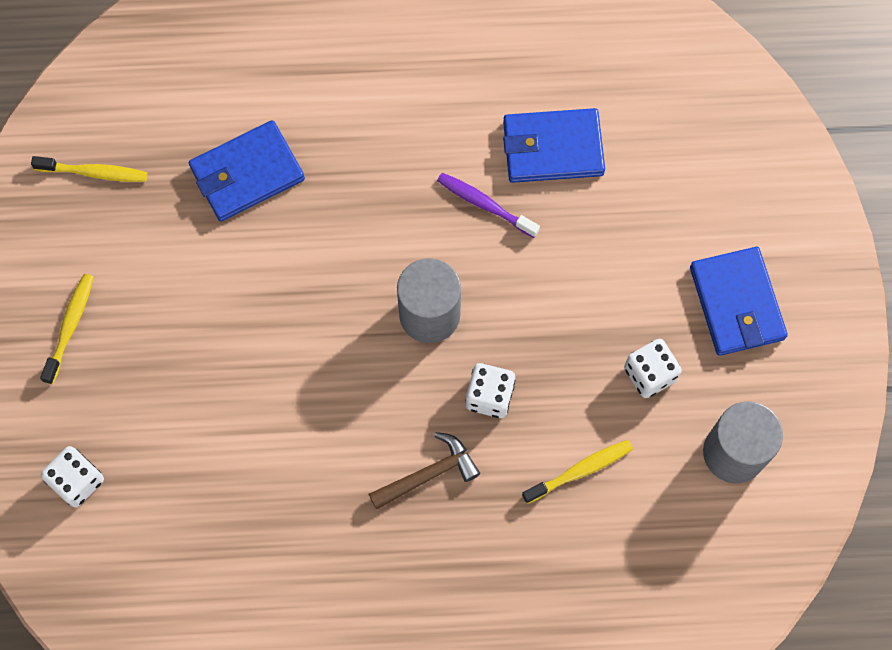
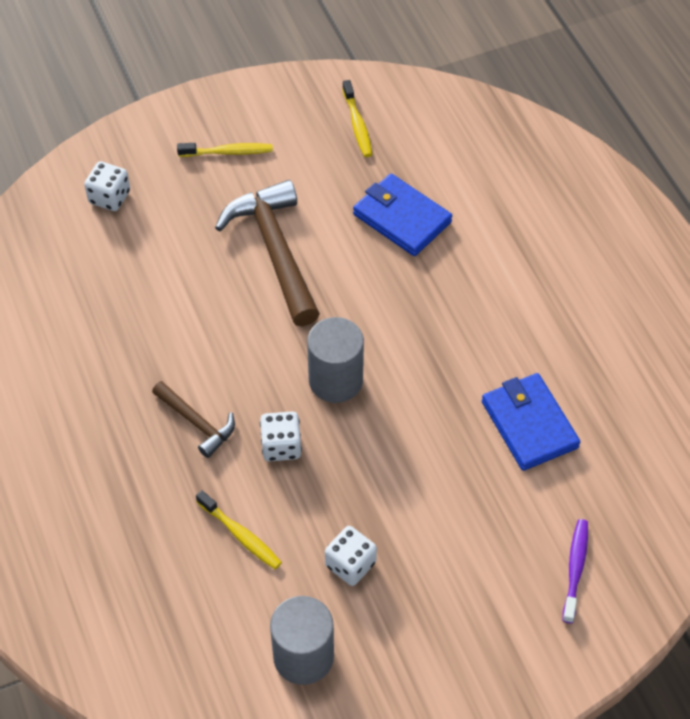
camera: 70 degrees right, 15 degrees down
(235, 320) = (275, 250): none -> brown hammer
(484, 204) = (452, 389): purple toothbrush -> purple toothbrush (575, 568)
(736, 303) = (448, 617): blue wallet -> none

